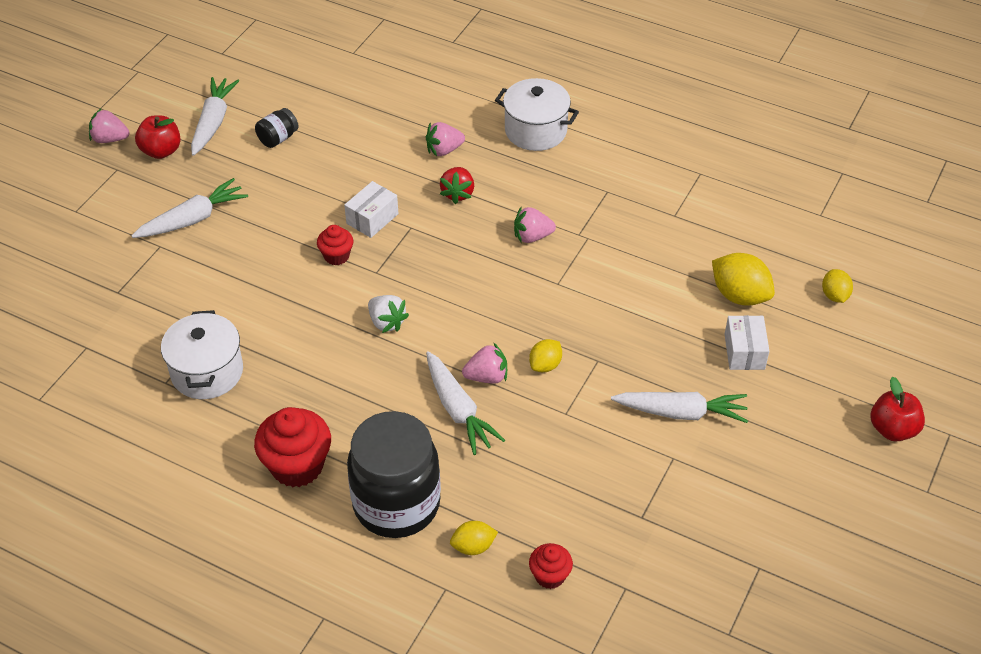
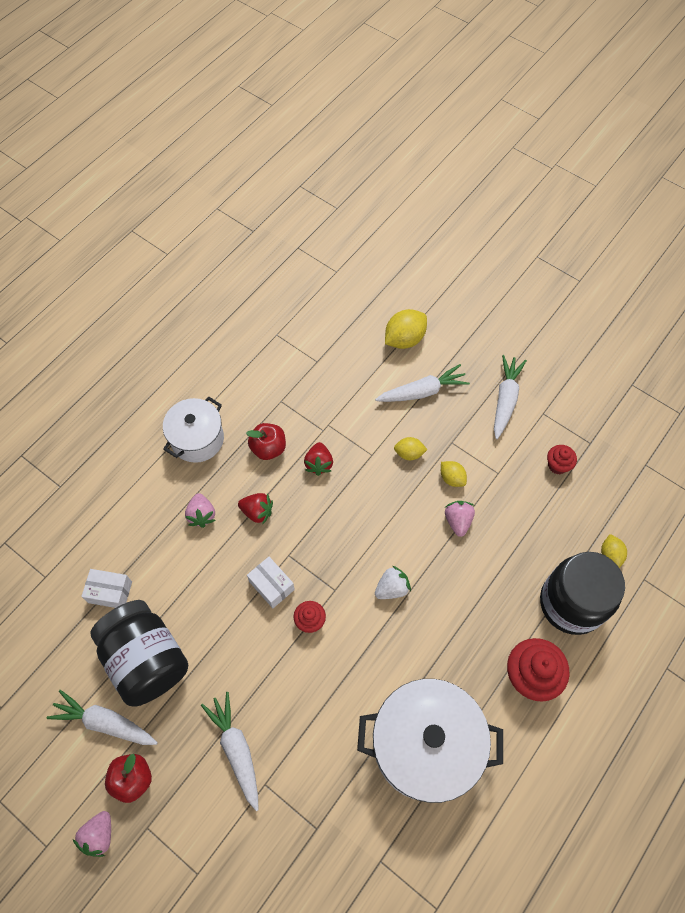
camera: 80 degrees left, 15 degrees up
(207, 372) = (425, 745): white pot -> white pot, size x1.64
(278, 138) = (146, 659): black jar -> black jar, size x2.42
(458, 410) = (487, 546): white carrot -> white carrot (422, 391)
(532, 236) = (319, 464): pink strawberry -> red strawberry
(550, 576) = (635, 509): red cupcake -> red cupcake (557, 465)
(744, 351) = (456, 349): white box -> white box (110, 592)
(834, 295) = (414, 284): yellow lemon -> yellow lemon (409, 453)
(892, 429) = (531, 284): red apple -> red apple (268, 448)

